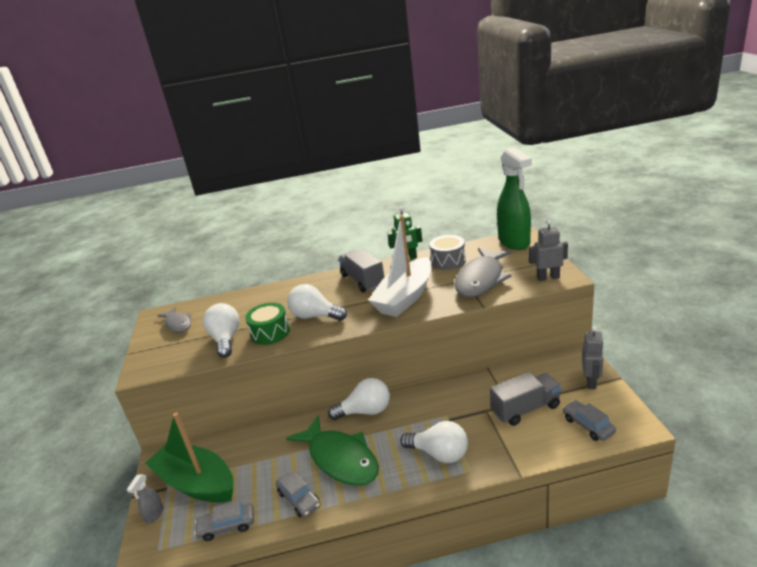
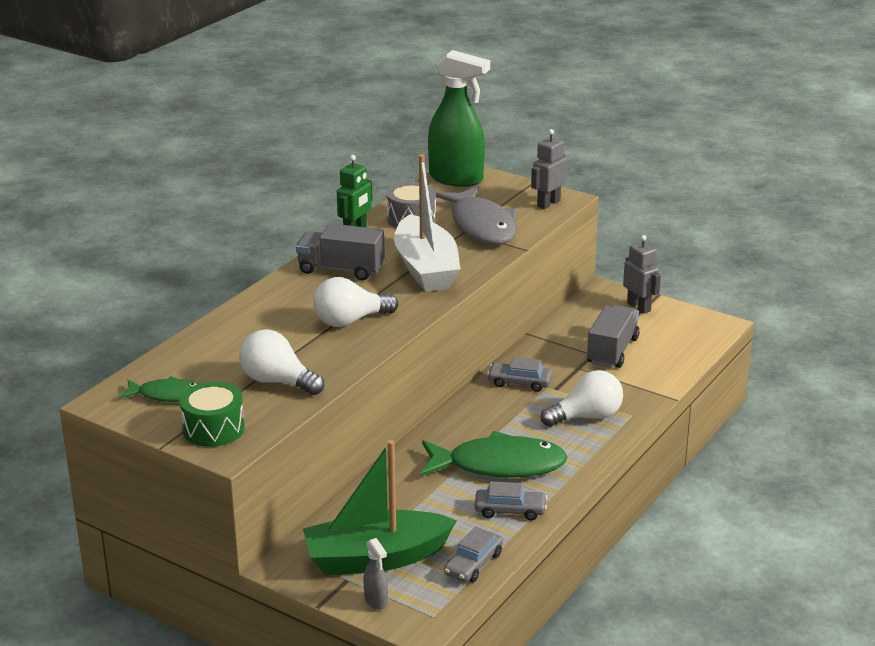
camera: 50 degrees left, 0 degrees up
(178, 324) = (167, 395): grey fish -> green fish
(270, 332) = (324, 354): green drum -> green drum (213, 429)
(365, 411) = (459, 420): white light bulb -> none
(588, 425) = (680, 341): grey car -> grey car (519, 382)

